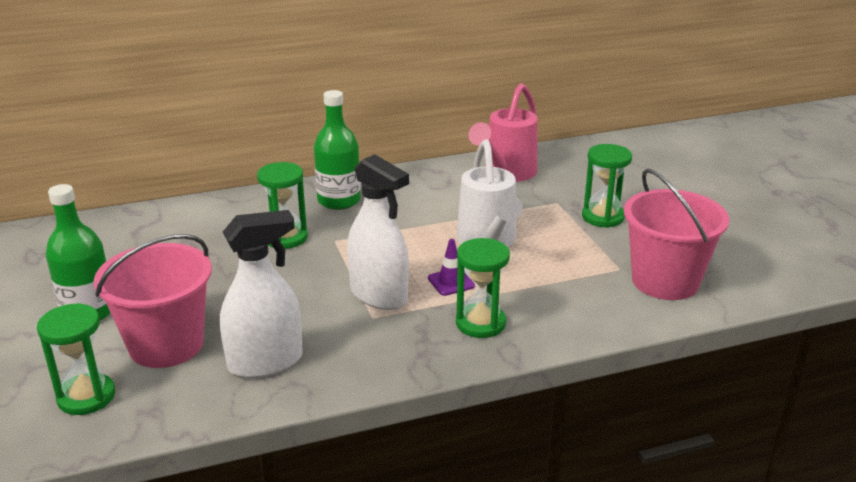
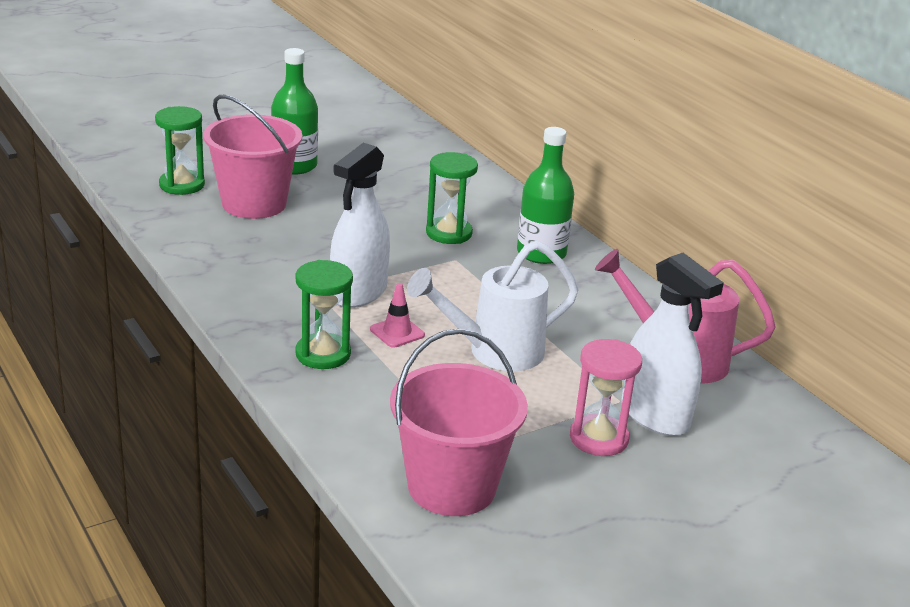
camera: 75 degrees right, 0 degrees up
(265, 362) = (237, 248): white spray bottle -> white spray bottle (655, 416)
(451, 282) = (397, 332): purple traffic cone -> pink traffic cone
(602, 217) = (598, 438): green hourglass -> pink hourglass

